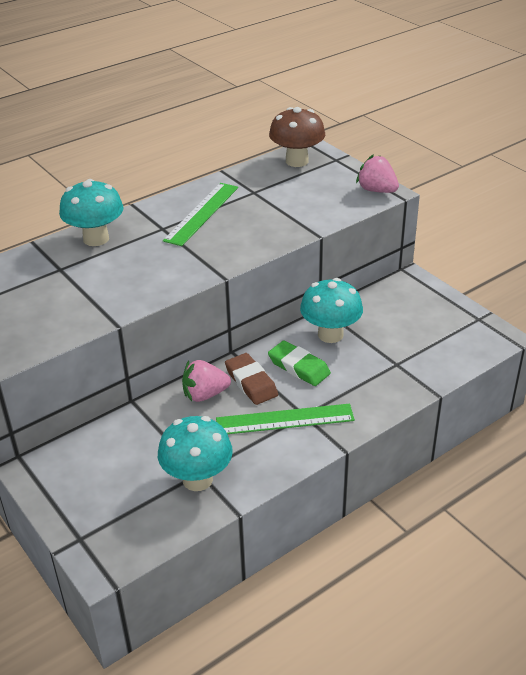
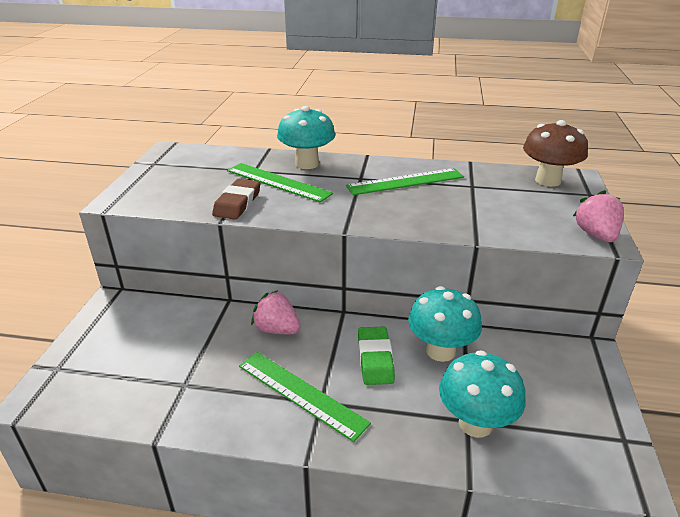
camera: 45 degrees right, 5 degrees down
(101, 268) = (278, 182): none -> green ruler
(197, 479) = (175, 389): turquoise mushroom -> turquoise mushroom (475, 423)
(251, 382) = (321, 344): brown eraser -> brown eraser (237, 203)

